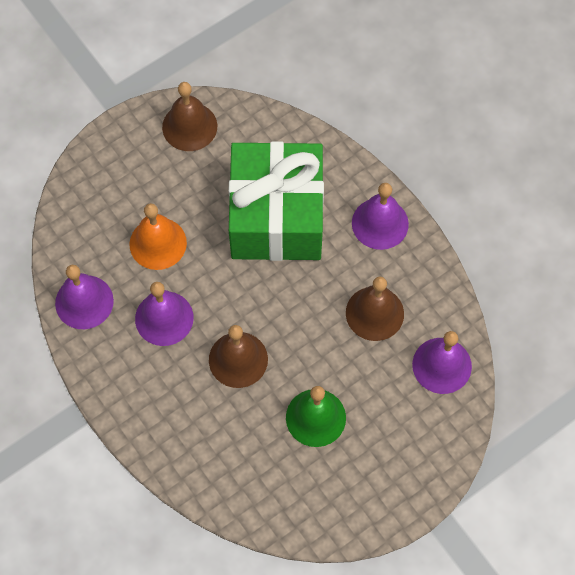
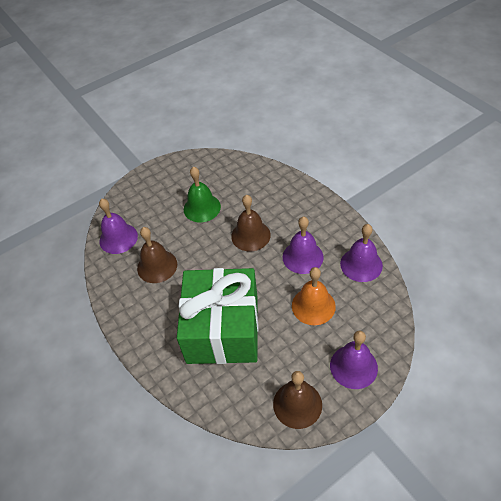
camera: 175 degrees left, 15 degrees down
(380, 223) = (144, 327): purple bell -> purple bell (353, 366)

